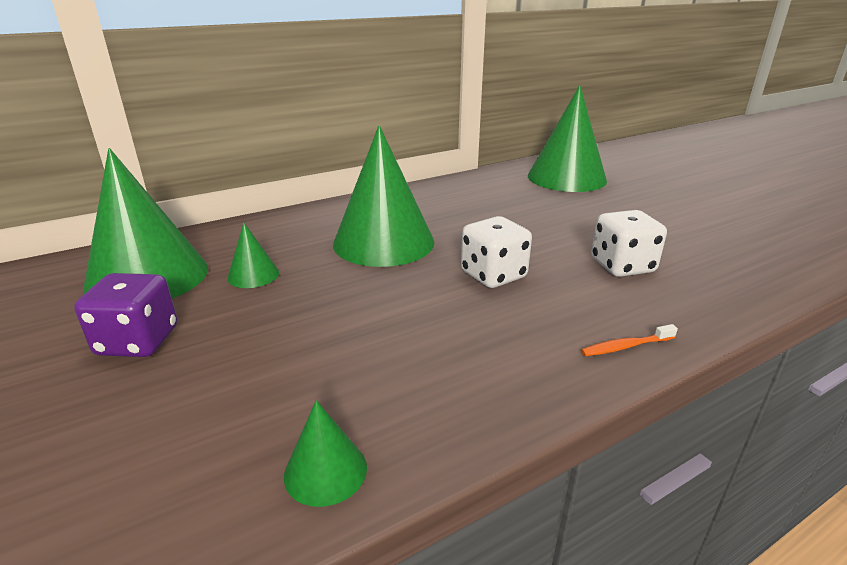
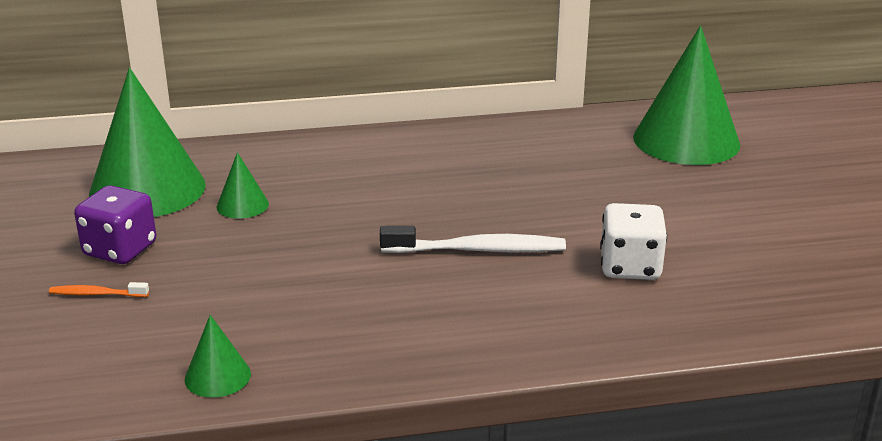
camera: 20 degrees right, 0 degrees up
(383, 242) = (392, 192): green cone -> none
(493, 275) = (478, 250): white dice -> white toothbrush
(625, 346) = (543, 344): orange toothbrush -> orange toothbrush (96, 294)

